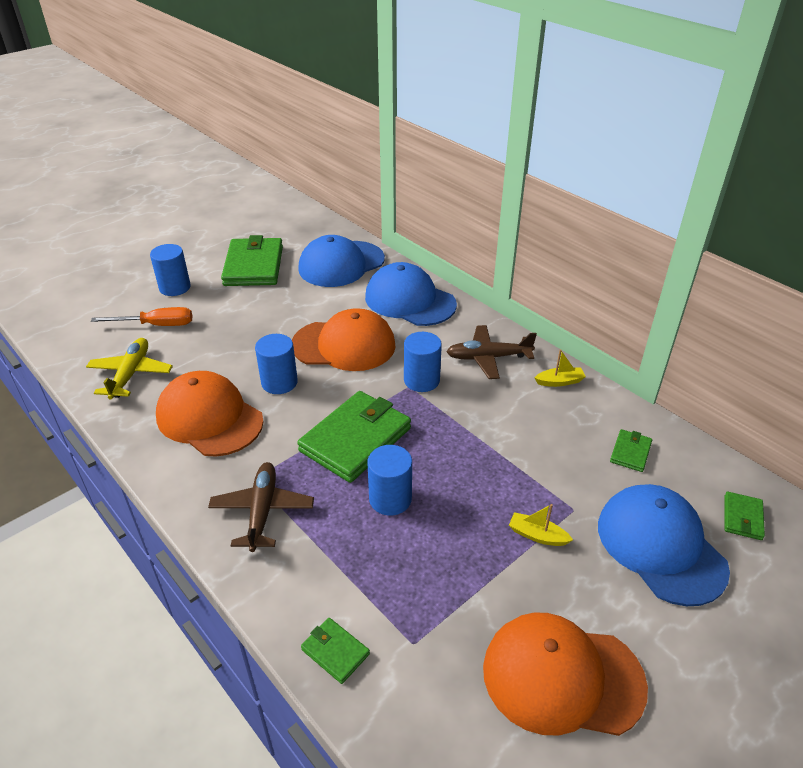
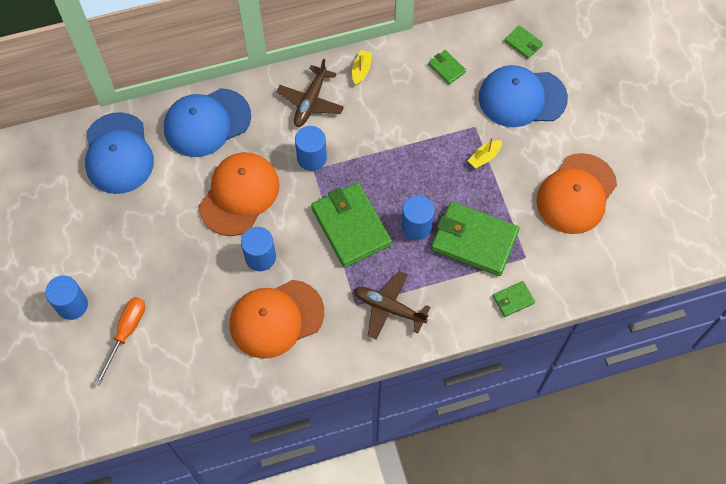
camera: 65 degrees left, 25 degrees up
(131, 374) = (188, 367): yellow plane -> none
(254, 266) = (75, 227): green wallet -> green wallet (474, 240)

